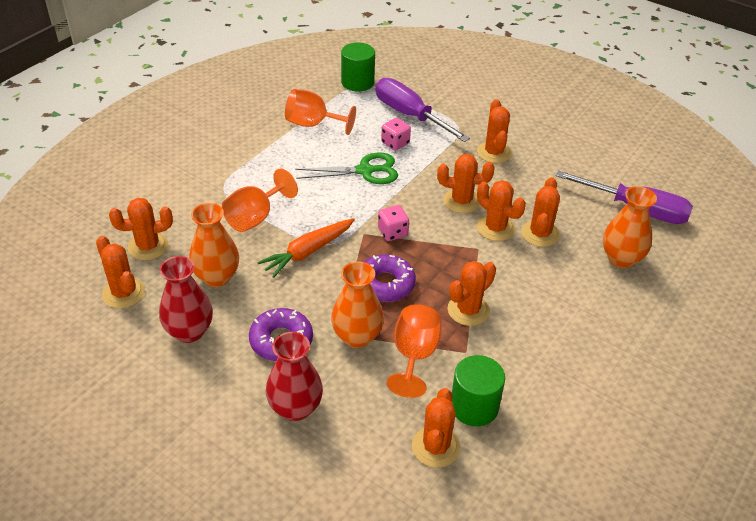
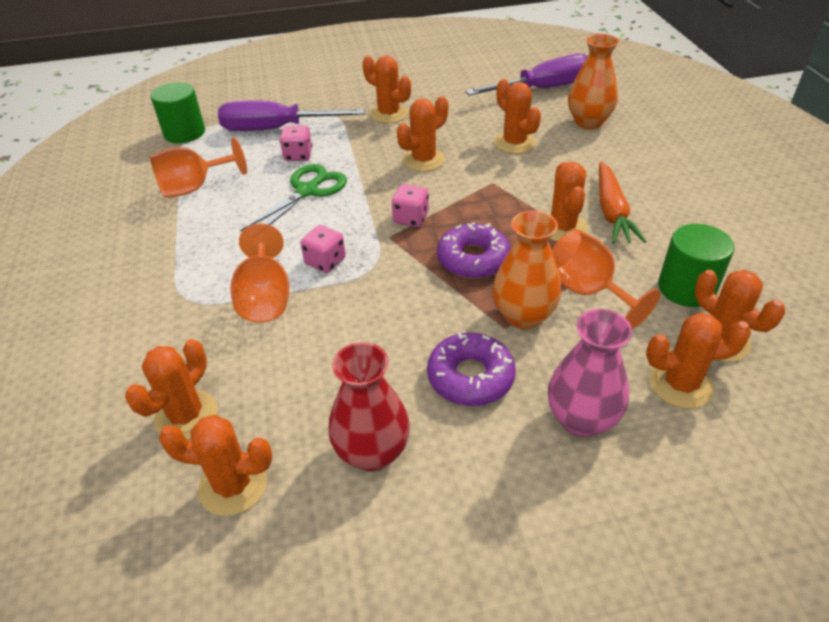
camera: 45 degrees left, 0 degrees up
(217, 277) = (315, 379): orange vase -> none
(295, 408) = (581, 419): red vase -> pink vase
(308, 252) = (366, 287): orange carrot -> orange carrot (612, 212)
(311, 221) = (325, 261): none -> pink dice
(495, 228) = (480, 160): orange cactus -> orange cactus (680, 384)

